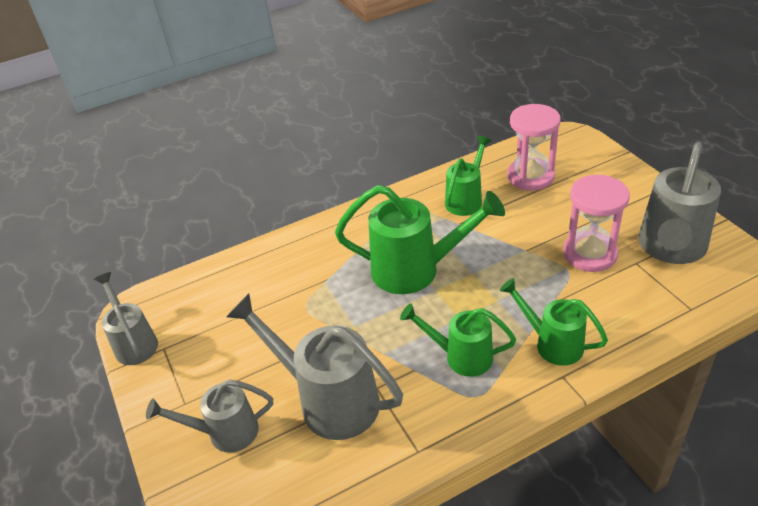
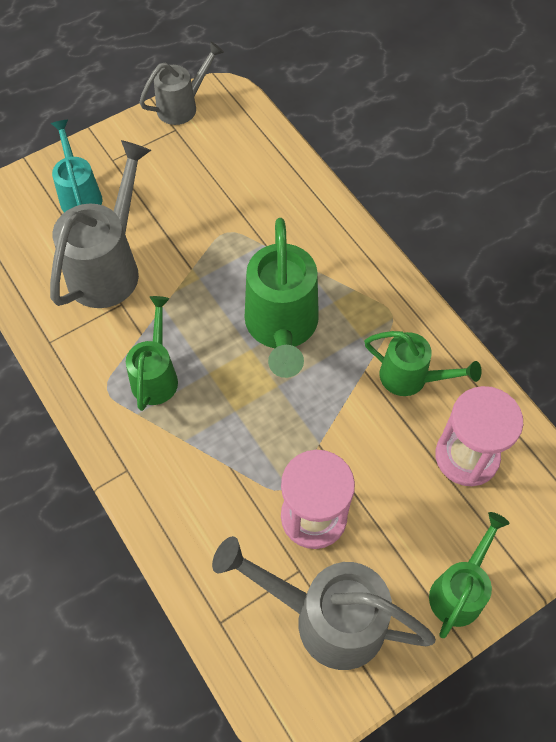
camera: 80 degrees right, 20 degrees up
(226, 432) = (79, 195): grey watering can -> turquoise watering can
(552, 344) = (170, 463): green watering can -> green watering can (459, 591)

